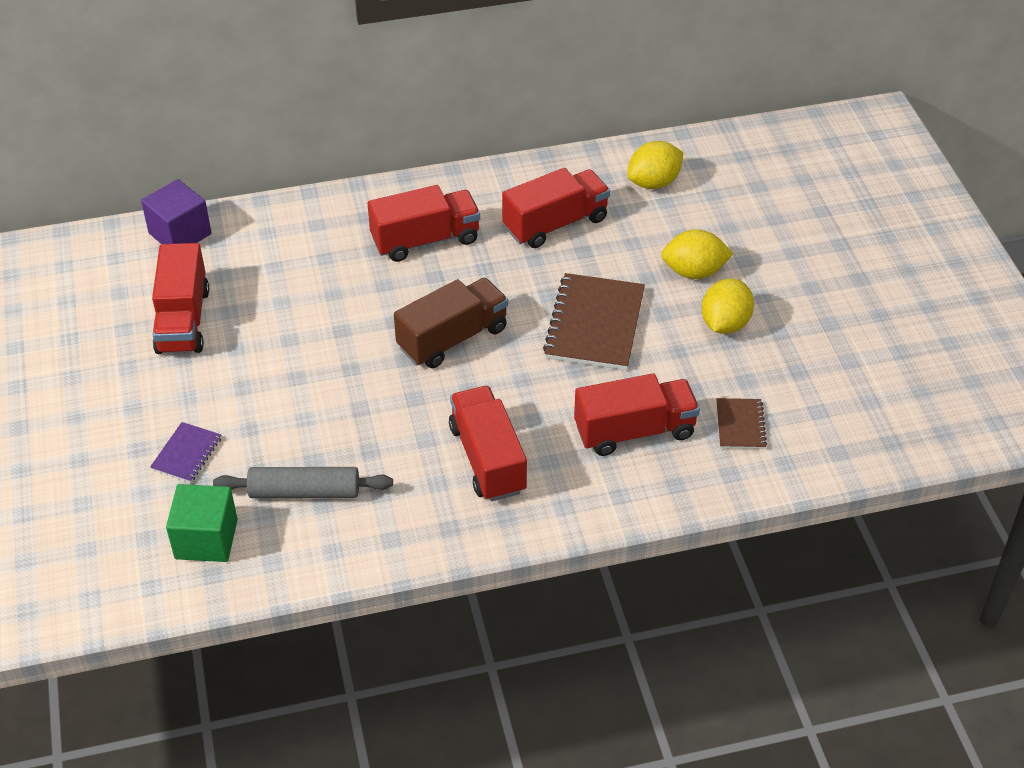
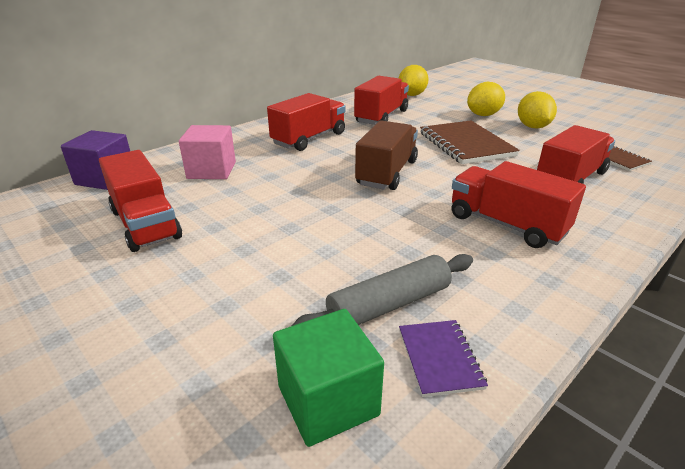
camera: 30 degrees left, 15 degrees down
(187, 454) = (229, 321): purple notebook -> purple notebook (440, 358)
(283, 260) = (211, 170): none -> pink cube

